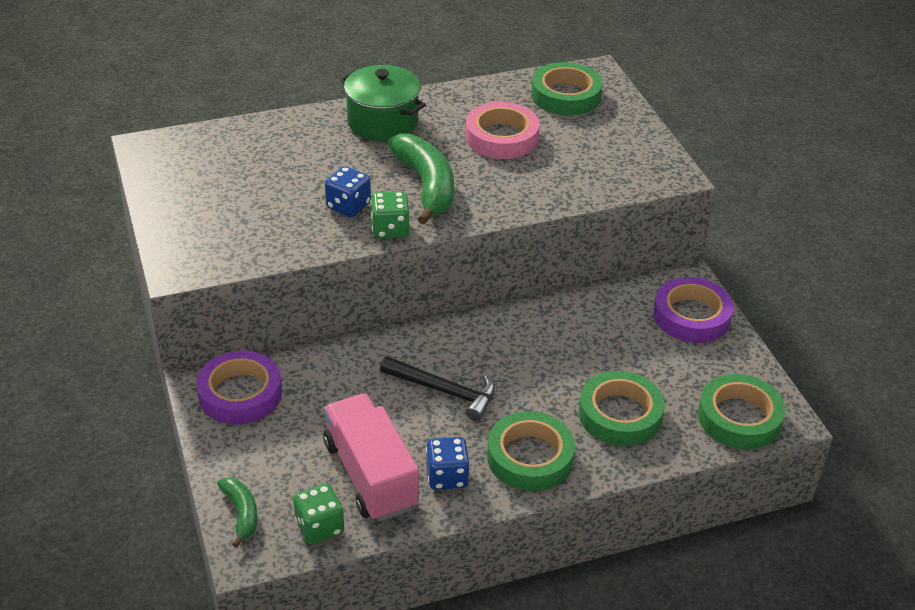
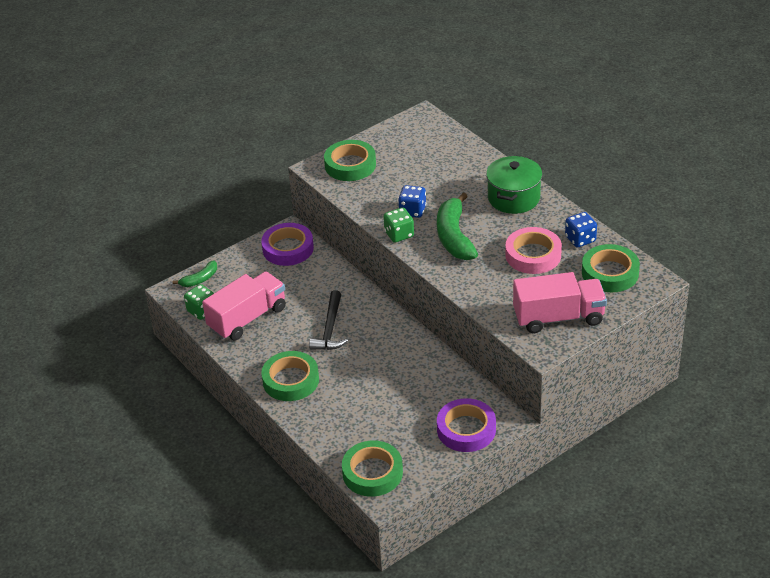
camera: 75 degrees right, 0 degrees up
(426, 186) = (454, 237): green banana -> green banana turned 120 degrees clockwise
(447, 476) = (260, 349): blue dice -> blue dice (580, 239)
(620, 414) = (347, 413): green tape -> green tape (350, 165)
(624, 149) = (558, 317): none -> pink truck

